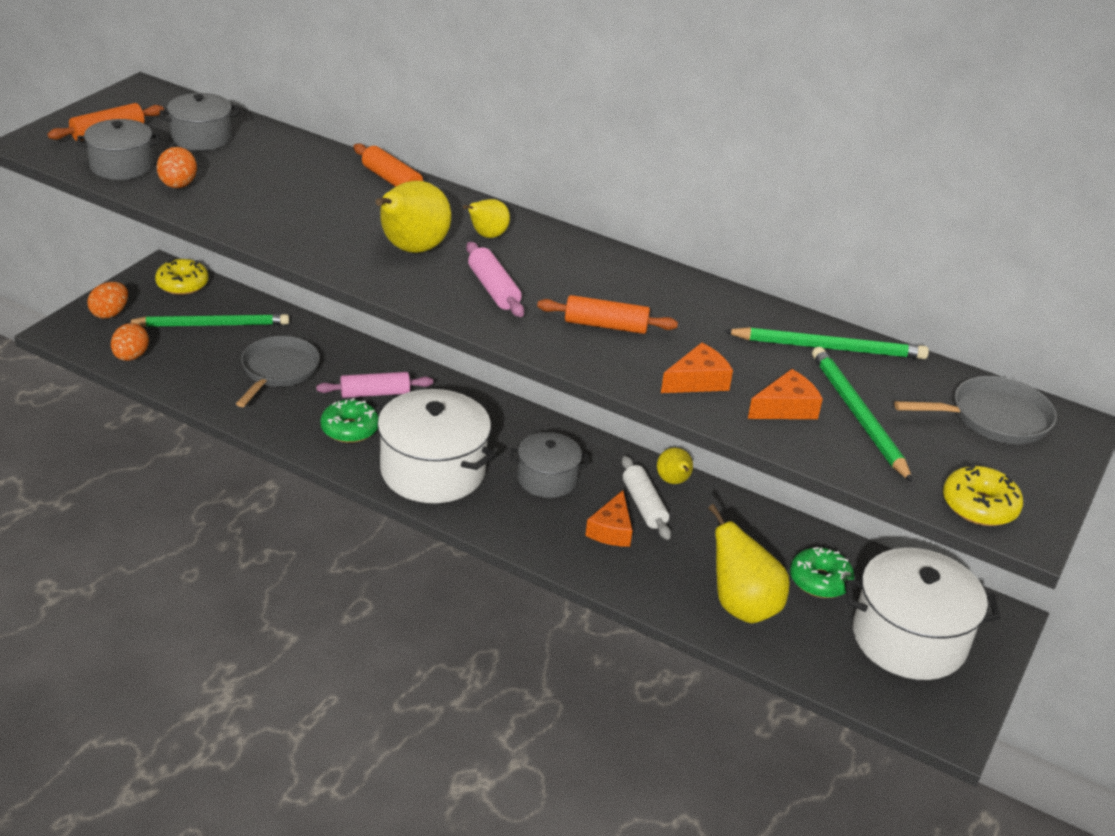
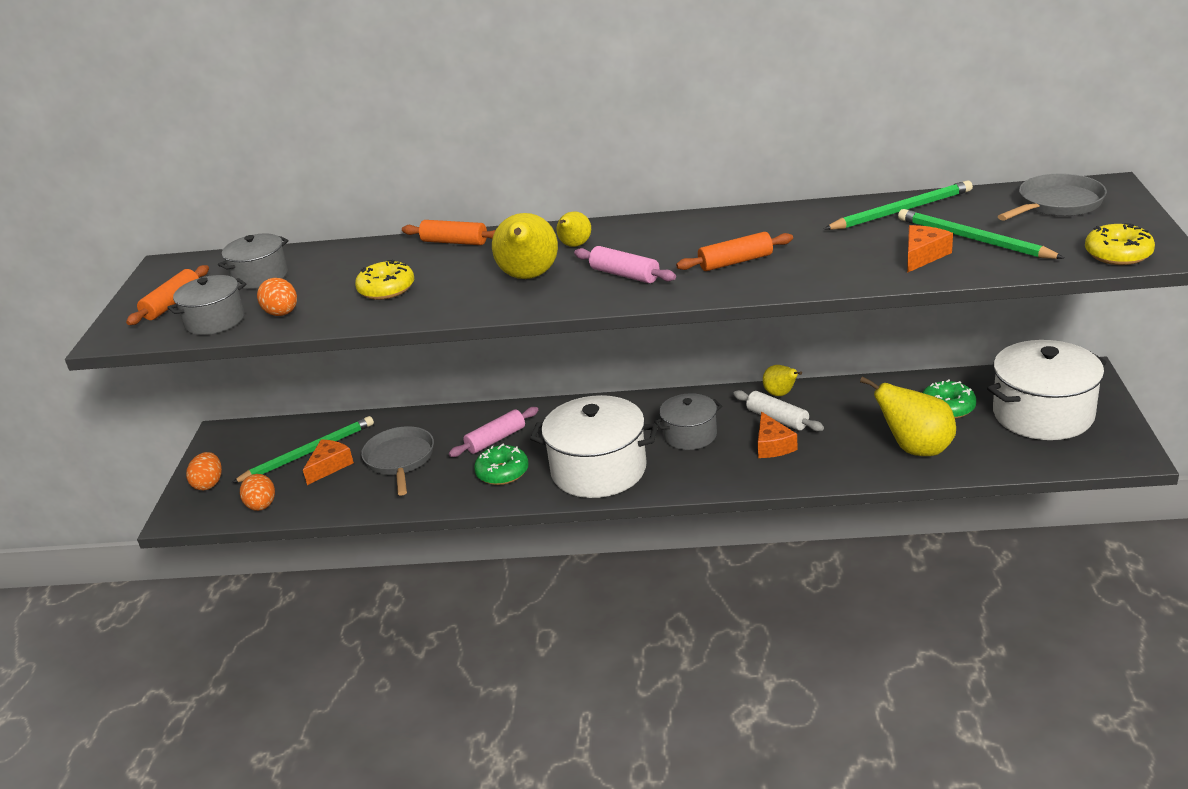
camera: 20 degrees left, 5 degrees down
(182, 284) = (251, 436): yellow donut -> yellow donut (386, 289)
(697, 381) = (844, 266): orange cheese -> orange cheese (329, 466)

